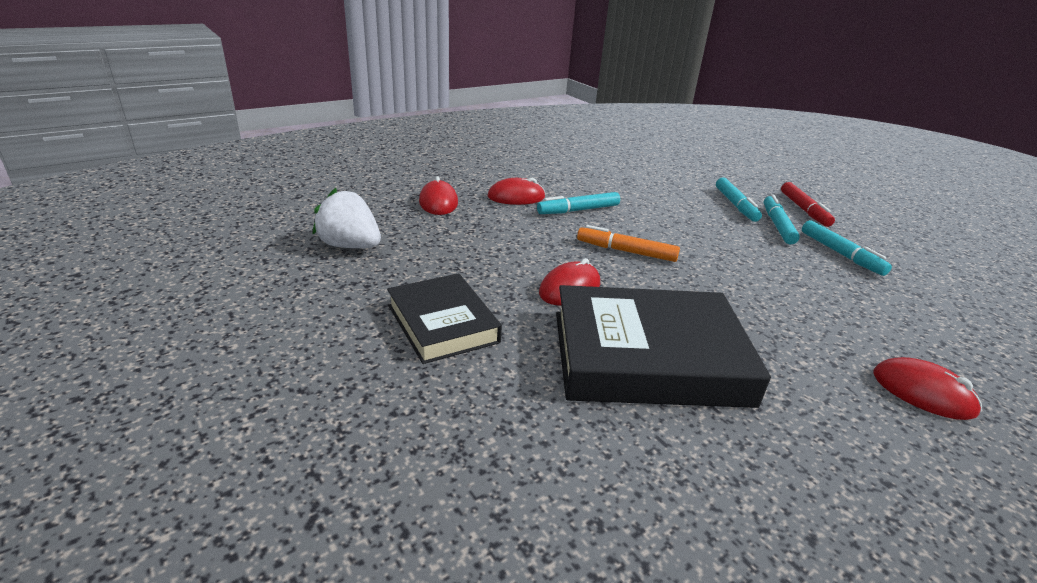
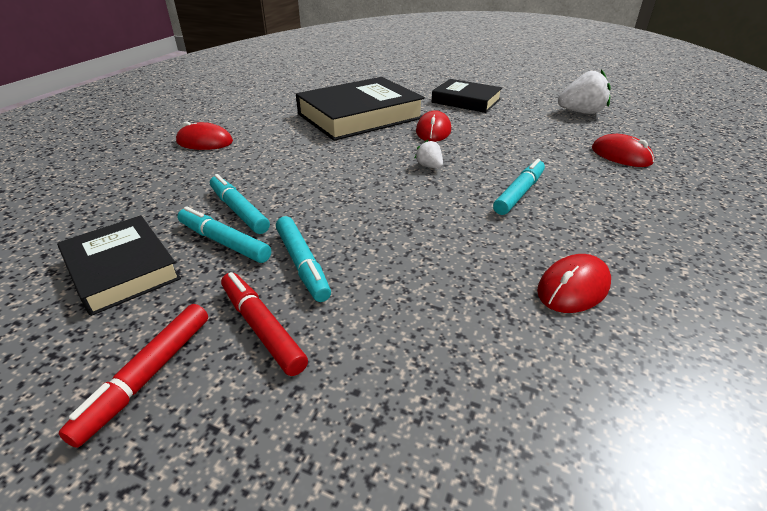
camera: 150 degrees right, 5 degrees up
(516, 197) = (590, 186): red mouse -> red mouse (573, 287)
(626, 251) = (429, 166): orange marker -> white strawberry
(735, 205) = (370, 286): turquoise marker -> turquoise marker (239, 210)
(862, 213) = (148, 376): none -> red marker
(917, 261) = (122, 269): none -> black book

